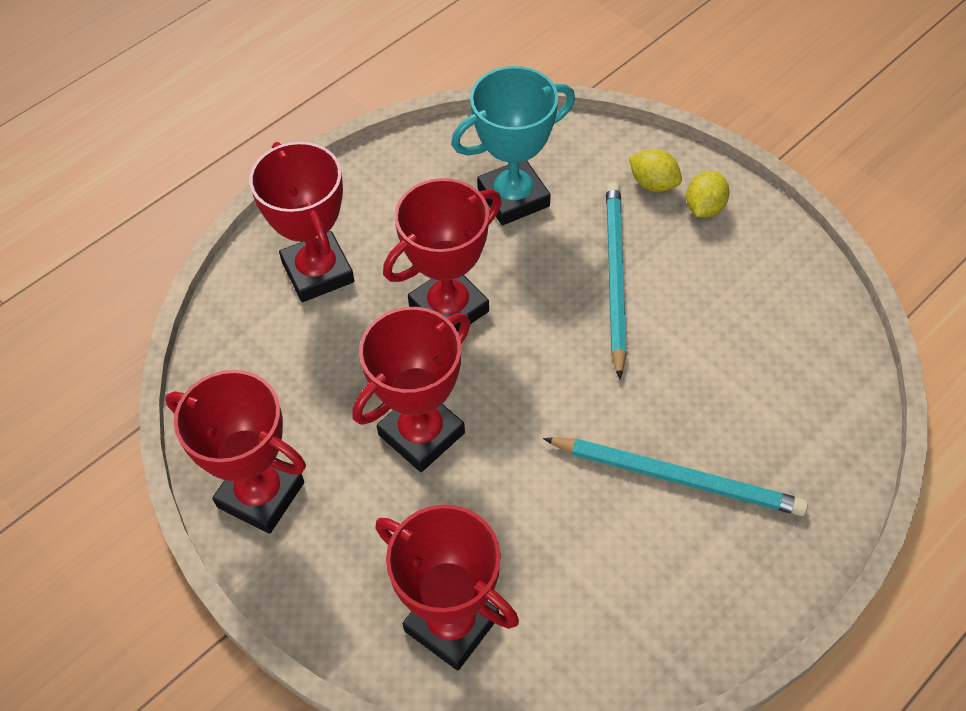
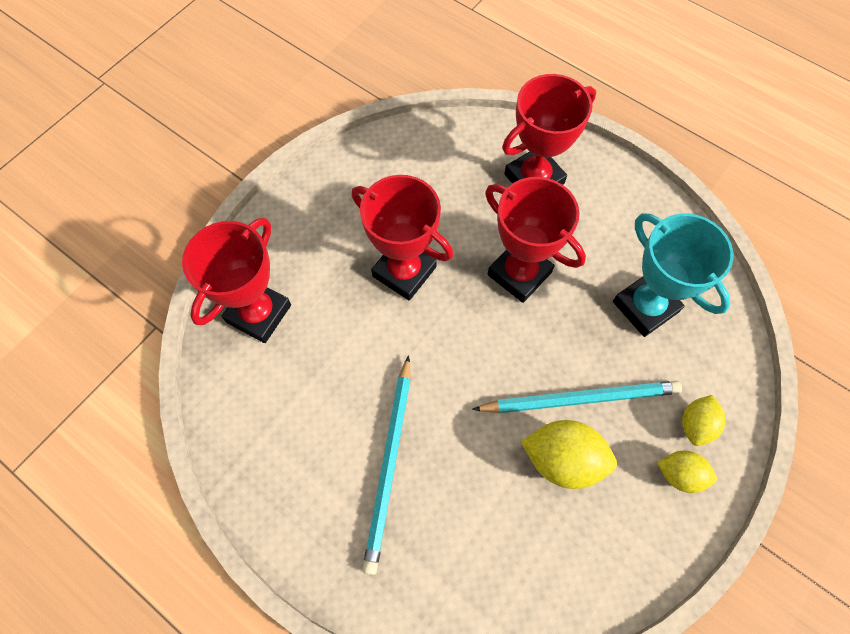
camera: 80 degrees right, 10 degrees up
(261, 494) = (344, 181): red trophy -> none
(682, 304) = (563, 459): none -> yellow lemon

